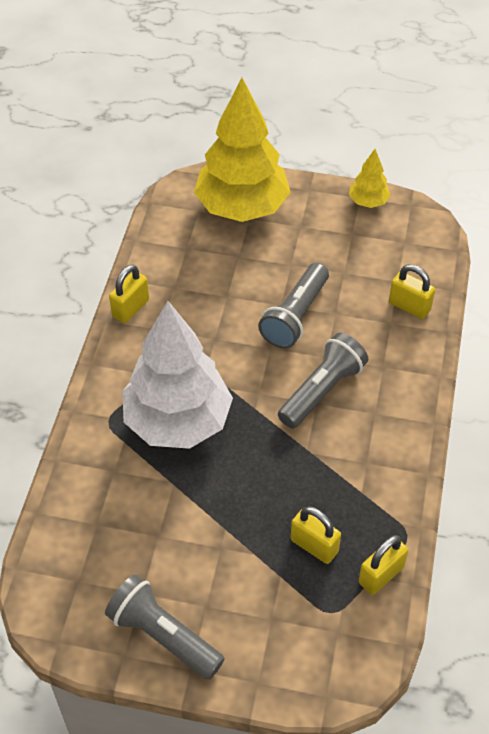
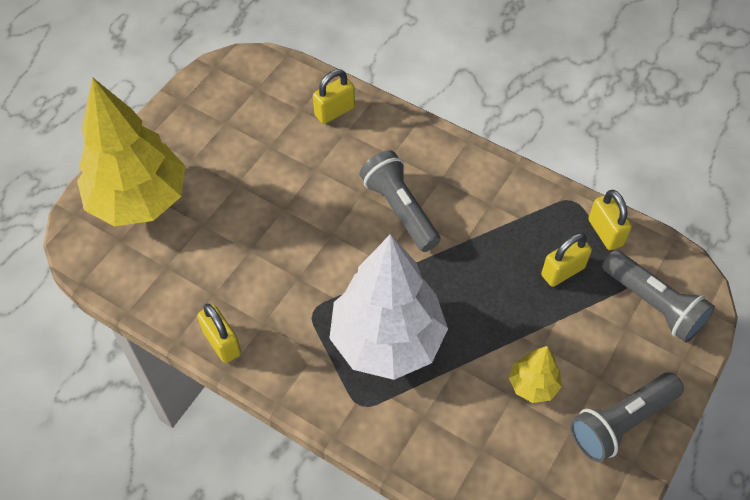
camera: 70 degrees left, 5 degrees up
(295, 316) = (304, 202): grey flashlight -> grey flashlight (654, 305)
(368, 202) = (192, 96): yellow tree -> yellow tree (533, 385)

